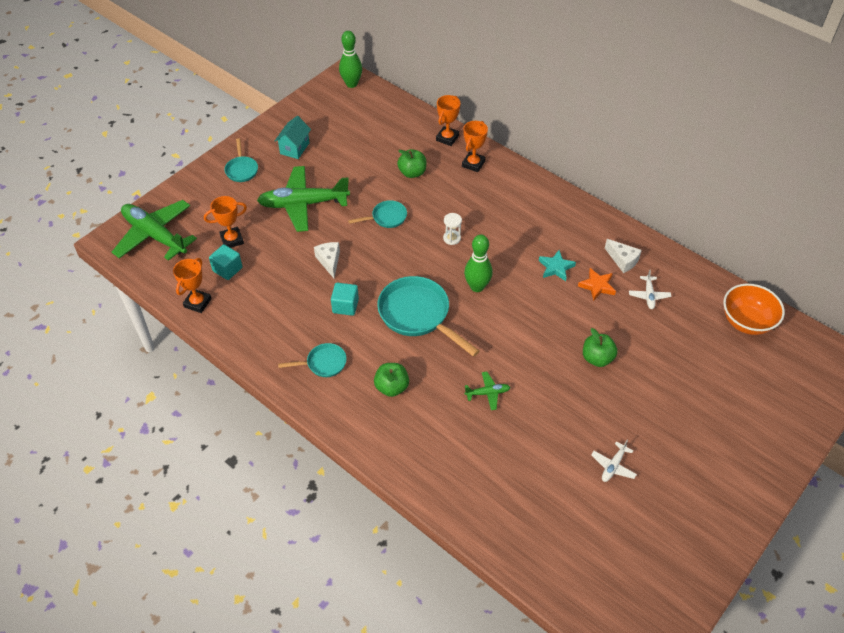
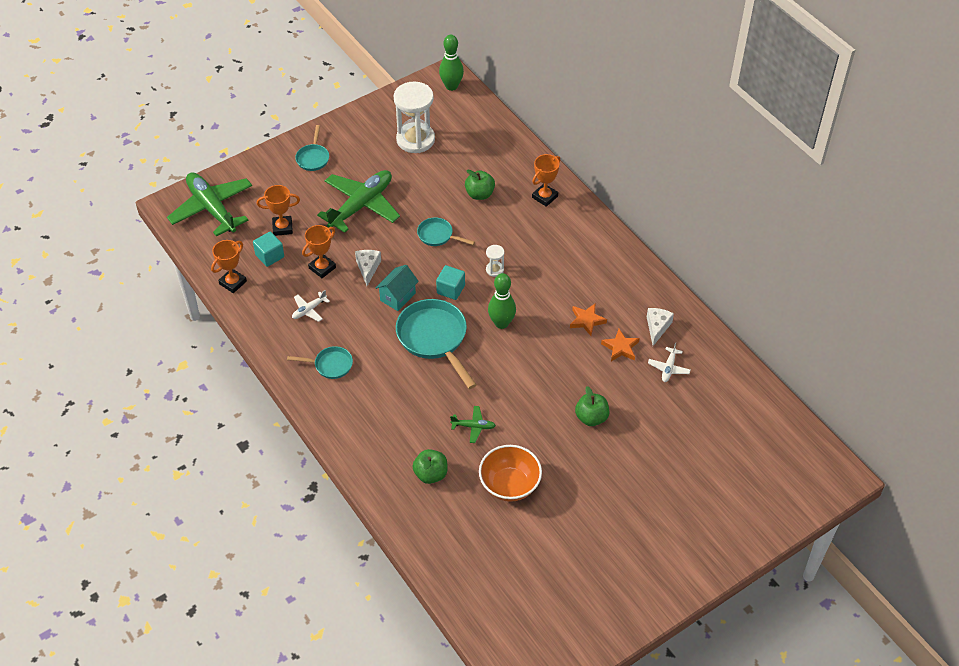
camera: 15 degrees right, 0 degrees up
(294, 148) = (371, 145): turquoise house -> turquoise house (398, 297)
(303, 204) = (361, 205): green plane -> green plane turned 120 degrees clockwise
(334, 136) = (415, 139): none -> white hourglass
(345, 306) = (369, 315): turquoise cube -> turquoise cube (450, 289)
(386, 217) = (438, 235): turquoise pan -> turquoise pan turned 150 degrees counterclockwise
(392, 387) = (386, 401): green apple -> green apple (431, 474)
(447, 138) = (528, 164): orange trophy -> orange trophy (322, 268)
(556, 267) = (586, 321): turquoise star -> orange star
(613, 466) = (565, 519): white plane -> white plane (309, 310)
(622, 260) = (657, 327): white cheese -> white cheese turned 135 degrees counterclockwise
(746, 322) = (756, 415): orange bowl -> orange bowl (509, 485)

